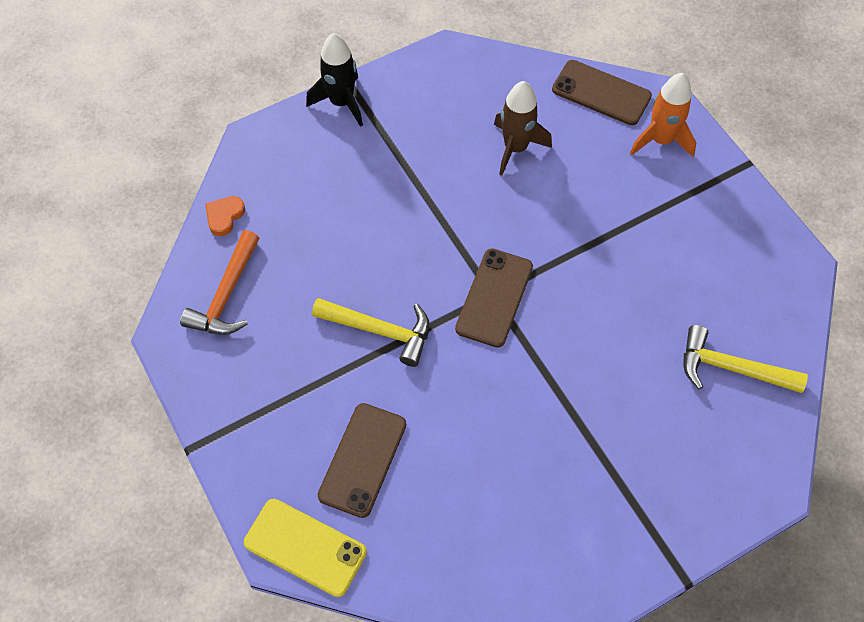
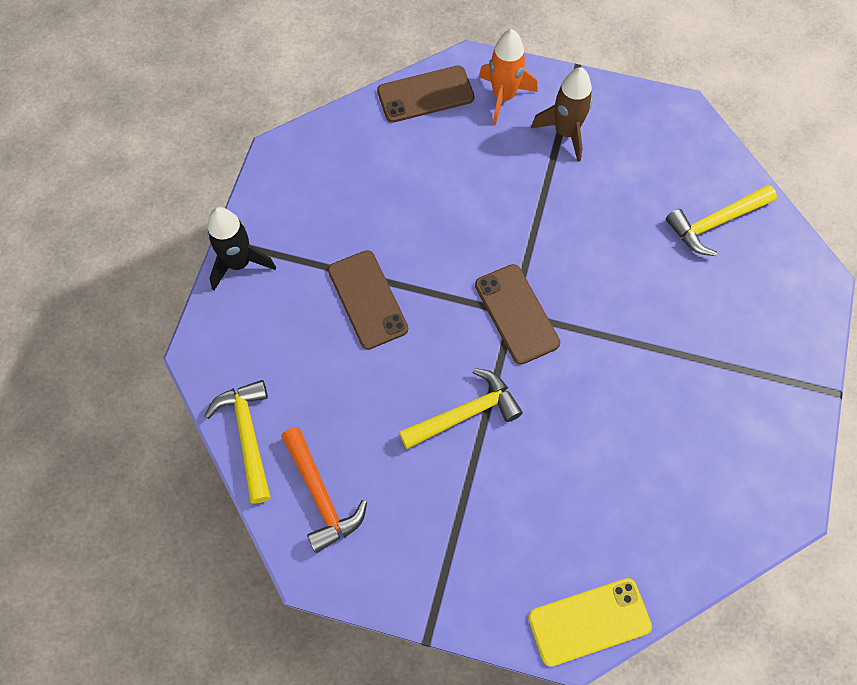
camera: 45 degrees left, 5 degrees up
(224, 216) = (248, 436): orange heart -> yellow hammer
(362, 459) = (557, 519): brown phone -> brown phone (367, 299)
(515, 148) = (410, 188): brown rocket -> brown rocket (565, 132)

